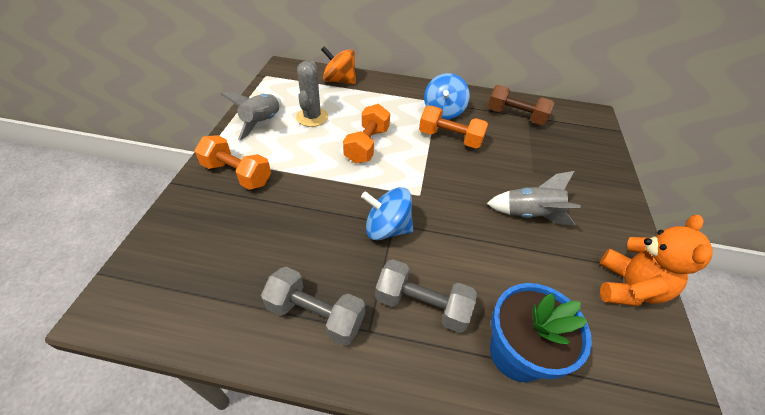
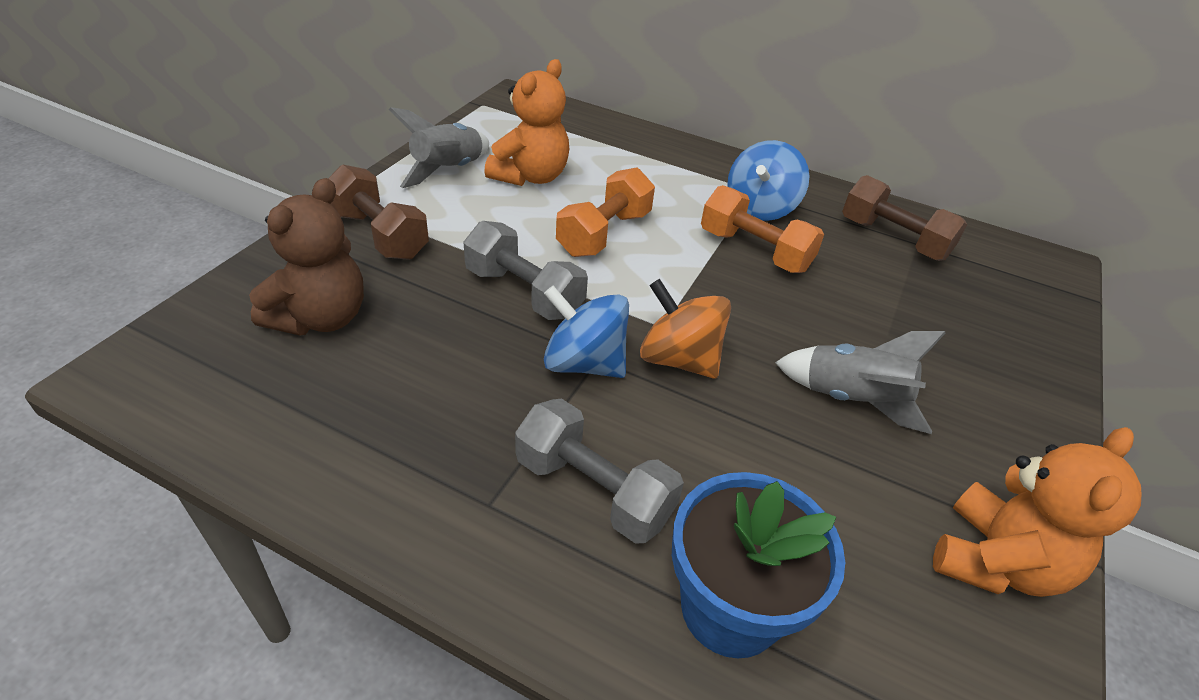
camera: 15 degrees right, 5 degrees down
(223, 237) = (321, 318): none -> brown teddy bear
(237, 174) = (379, 234): orange dumbbell -> brown dumbbell
(312, 117) = (530, 176): grey cactus -> orange teddy bear
(316, 314) = (414, 459): grey dumbbell -> grey dumbbell (524, 292)
(339, 81) = (599, 131): orange spinning top -> orange spinning top (679, 359)

